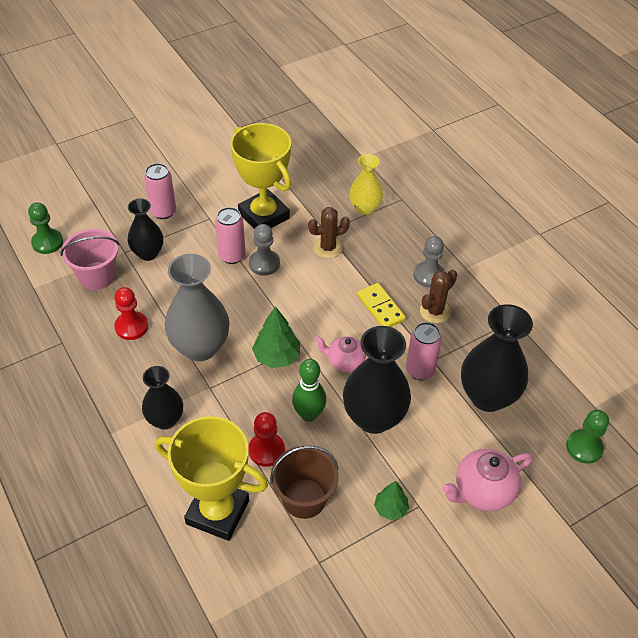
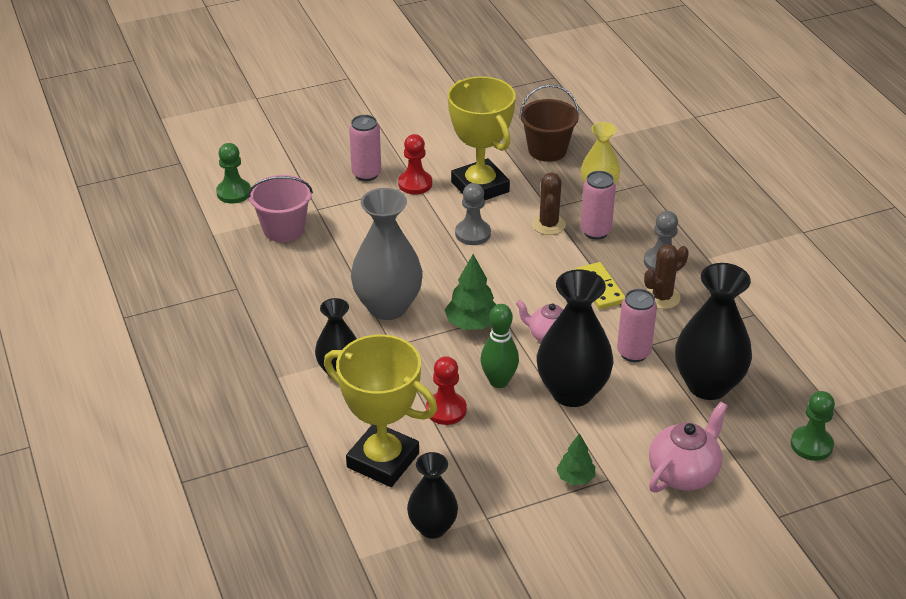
camera: 10 degrees right, 10 degrees down
(131, 327) = (315, 280): red pawn -> red pawn (415, 184)
(148, 253) = (343, 212): black vase -> black vase (432, 527)
(232, 256) = (437, 223): pink can -> pink can (595, 231)
(304, 498) = (480, 458): brown bucket -> brown bucket (547, 150)
(328, 248) = (548, 225): brown cactus -> brown cactus turned 75 degrees counterclockwise
(482, 491) = (684, 473): pink teapot -> pink teapot turned 150 degrees clockwise

